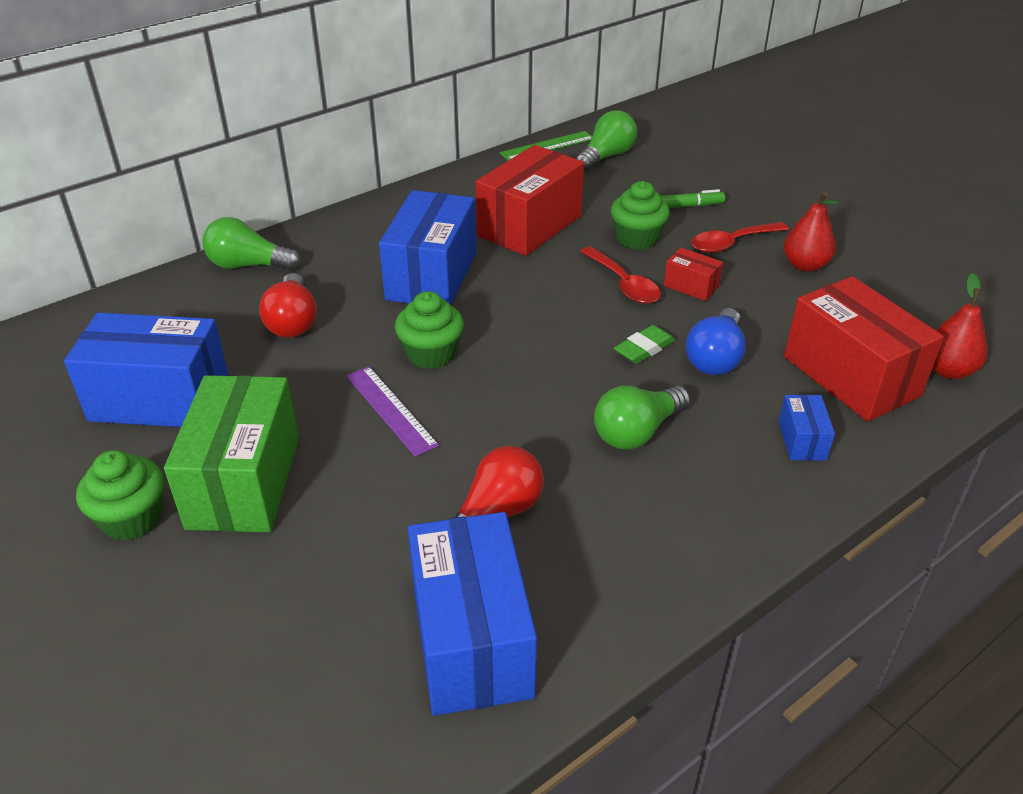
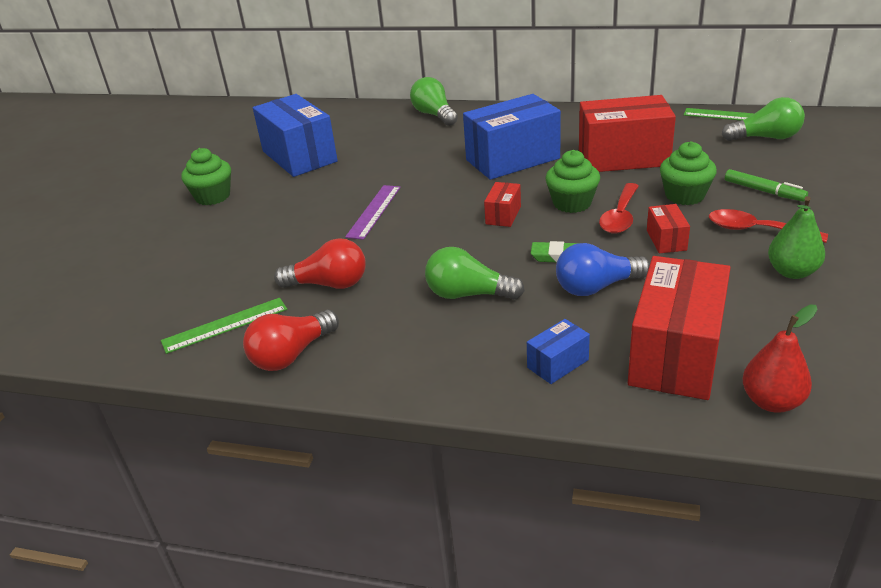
camera: 55 degrees right, 5 degrees down
(244, 482) = (268, 206): green box -> none
(293, 321) = (406, 149): red light bulb -> red light bulb (292, 354)
(431, 354) = (439, 197): green cupcake -> green cupcake (572, 203)
(471, 640) = (225, 325): blue box -> green ruler
(527, 338) = (503, 215): none -> red box
(805, 265) = (792, 272): red pear -> green pear

